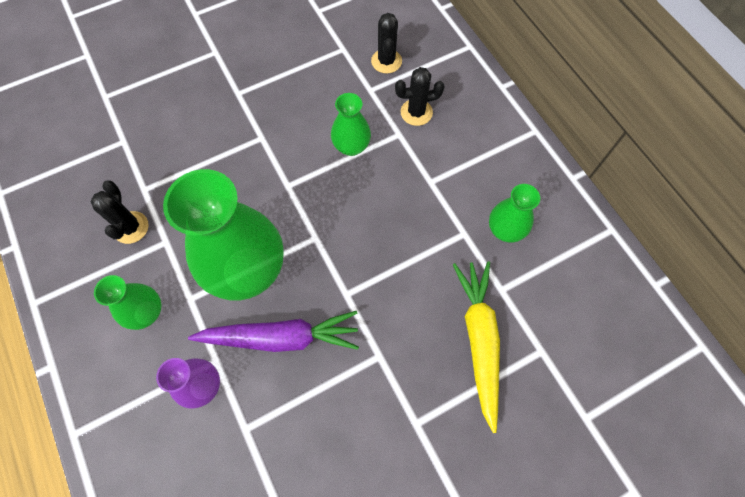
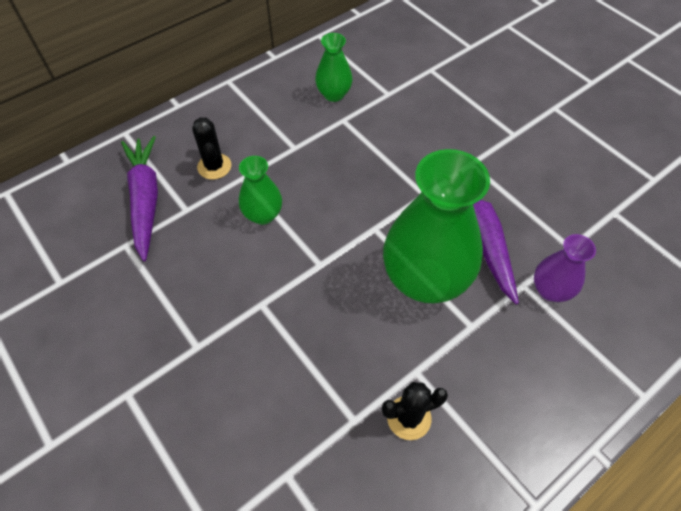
camera: 100 degrees left, 10 degrees down
(146, 312) = (501, 365): green vase -> none
(386, 61) = (145, 200): black cactus -> purple carrot
(479, 341) = (435, 103): yellow carrot -> none

